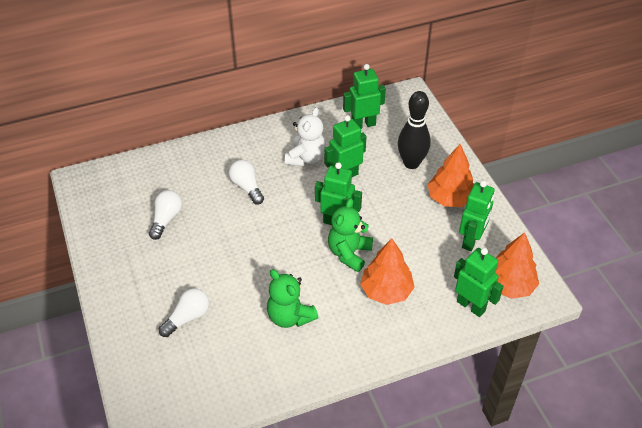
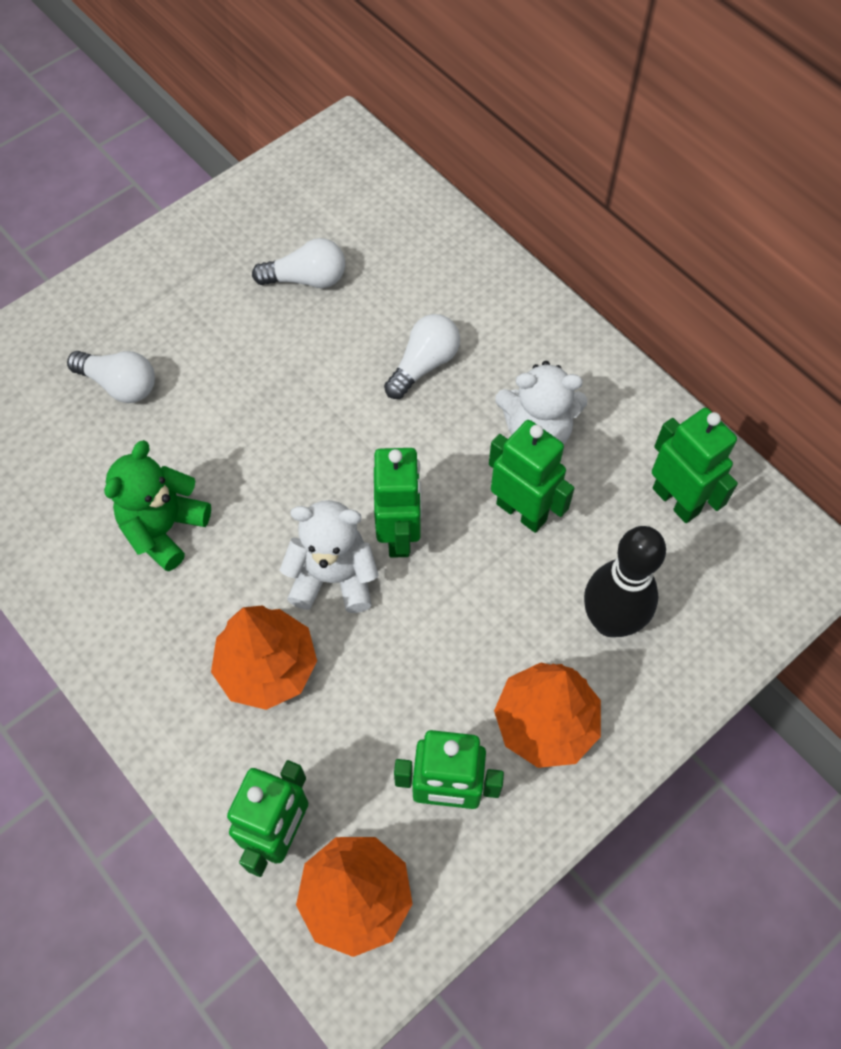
camera: 70 degrees right, 15 degrees up
(349, 253) = (333, 577): green teddy bear -> white teddy bear

